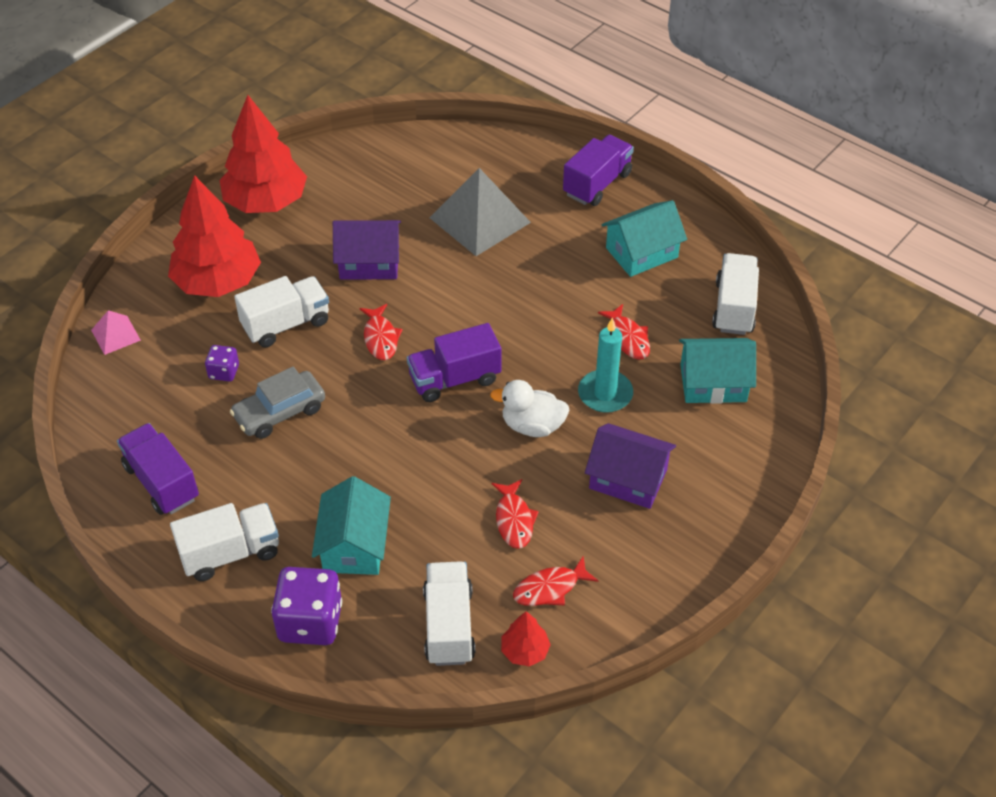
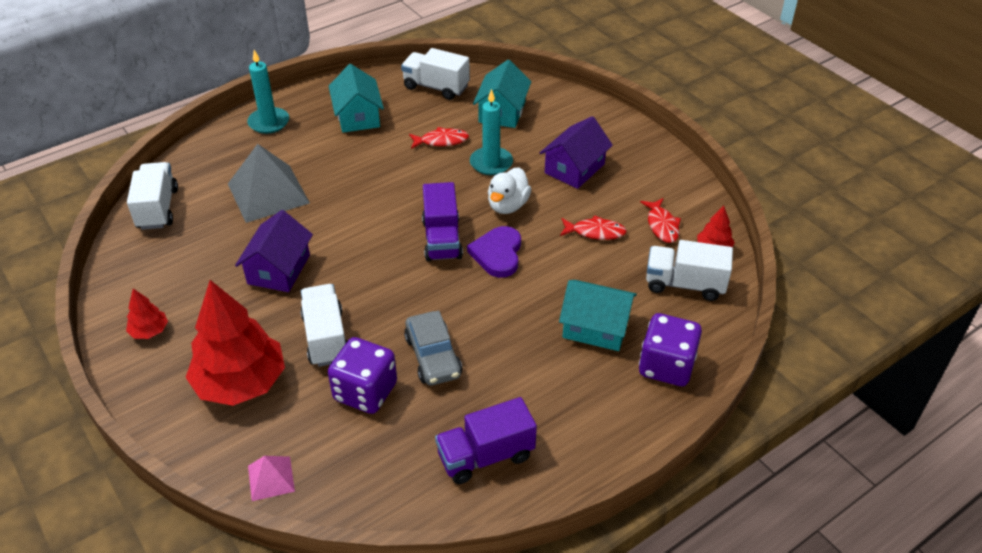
camera: 75 degrees left, 5 degrees down
(224, 372) = (365, 392): purple dice -> purple dice, size x1.92
(230, 553) = (583, 412): white truck -> white truck (157, 209)
(266, 202) = (149, 331): red tree -> red tree, size x0.44
(380, 338) = (375, 276): red fish -> none
(446, 433) = (497, 254): none -> purple heart
(597, 184) = (269, 122): purple truck -> turquoise candle

